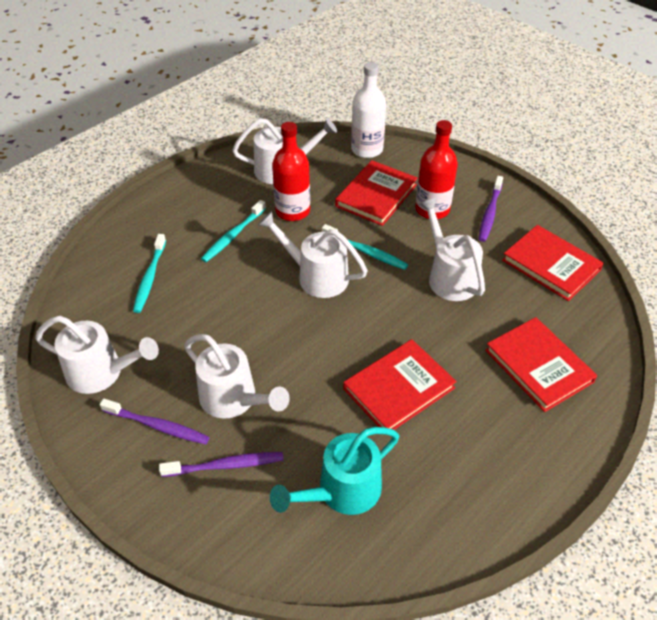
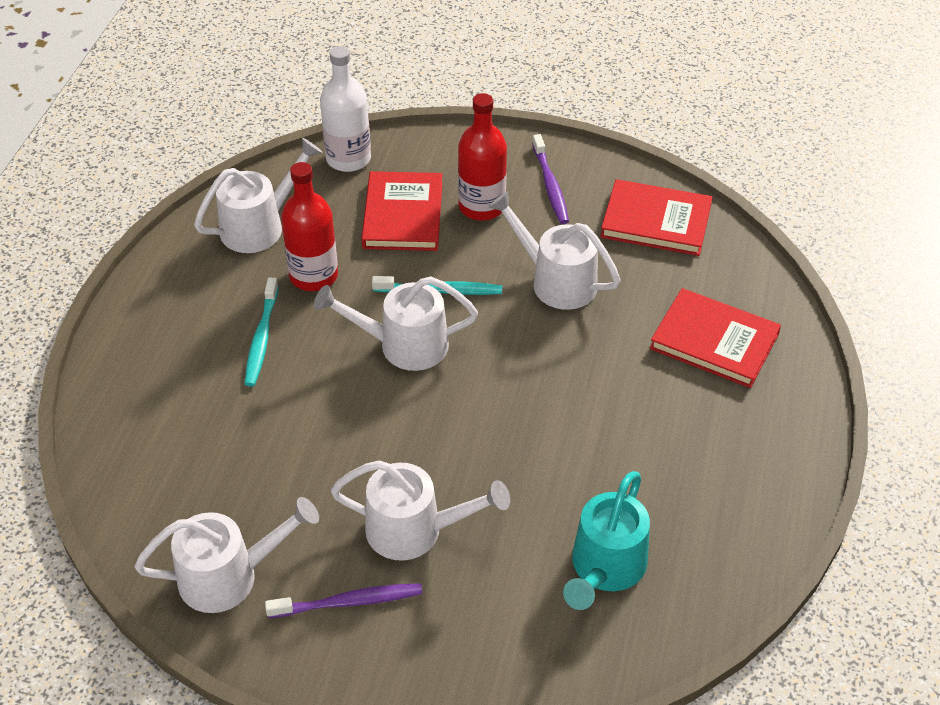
camera: 30 degrees left, 0 degrees up
(149, 278) = (195, 436): turquoise toothbrush -> none
(226, 465) = (461, 604): purple toothbrush -> none
(399, 388) = (588, 432): red book -> none

